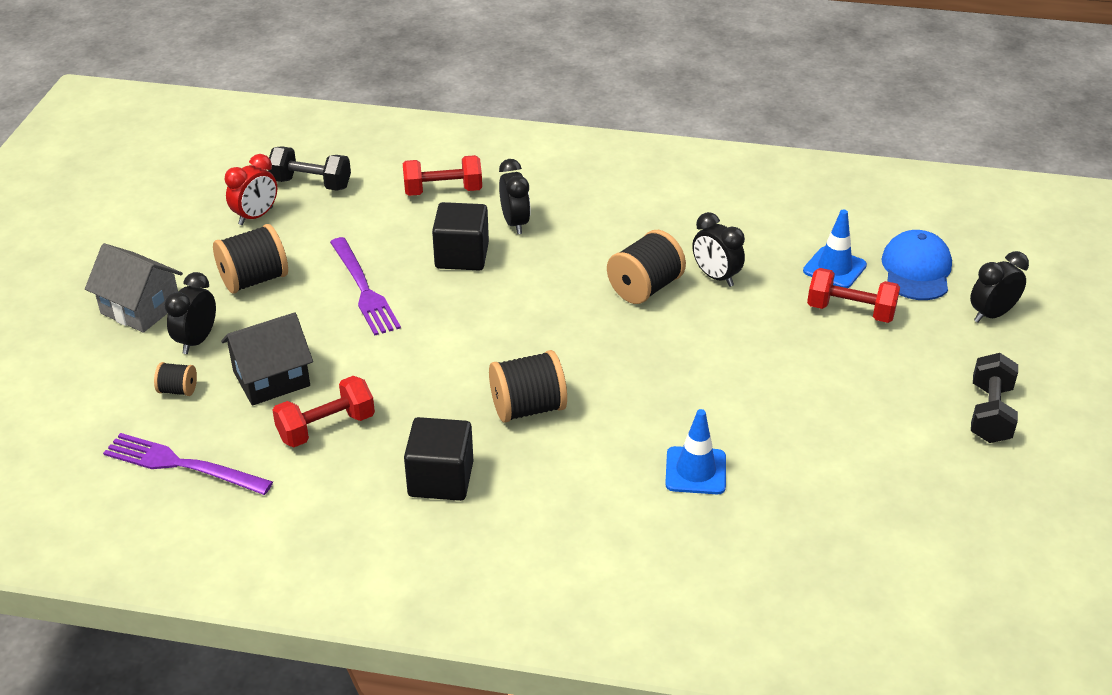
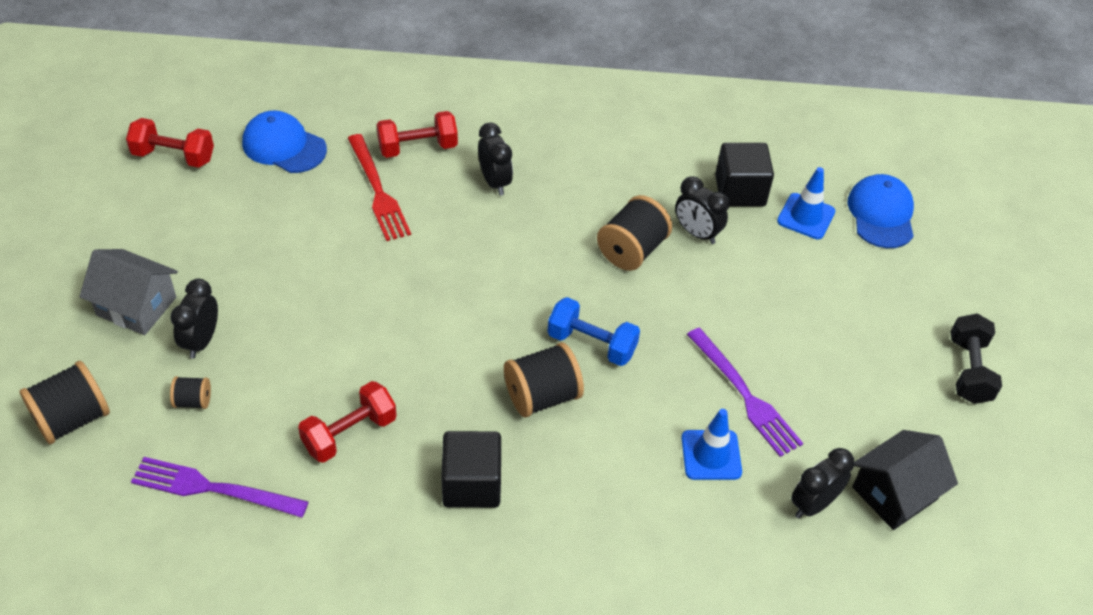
camera: 10 degrees left, 10 degrees up
(254, 280) = (246, 265): black spool -> black spool (72, 419)
(256, 216) = (234, 188): red clock -> none
(271, 379) = (285, 381): black house -> black house (894, 493)
(311, 184) = (284, 146): black dumbbell -> blue cap
(364, 289) = (359, 269): purple fork -> purple fork (745, 395)
(396, 225) = (378, 191): none -> red fork
(462, 256) = (449, 223): black cube -> black cube (740, 191)
(588, 366) = (591, 344): none -> blue dumbbell
(850, 311) = (827, 264): red dumbbell -> red dumbbell (173, 156)
(991, 314) = (955, 260): black clock -> black clock (813, 504)

